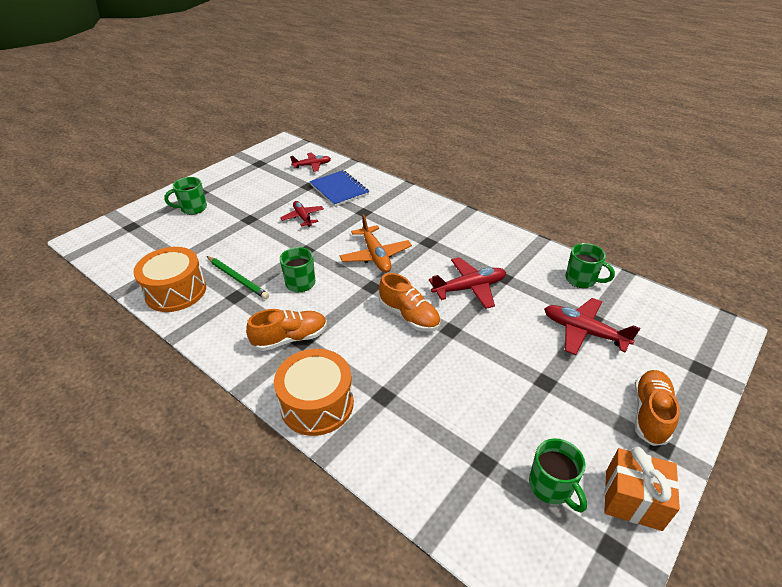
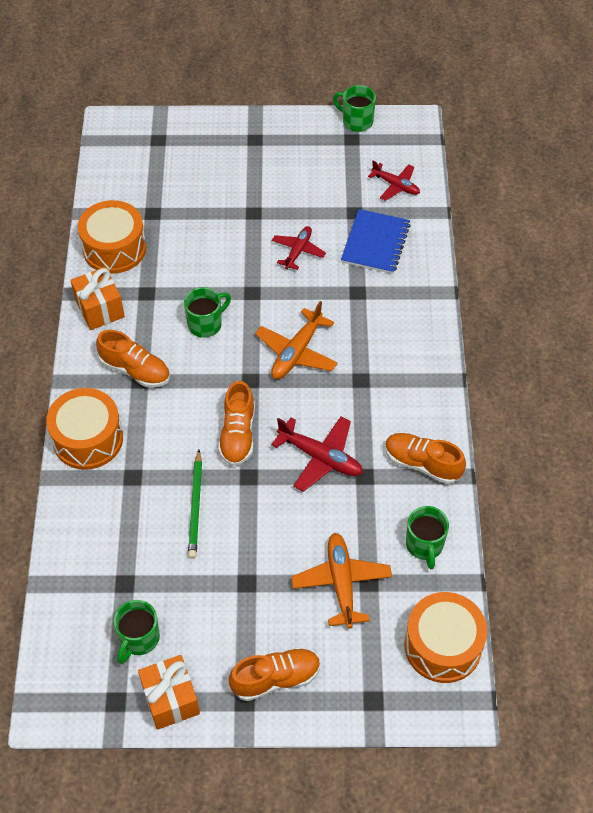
camera: 50 degrees right, 15 degrees up
(193, 208) = (225, 158): green mug -> green mug (356, 121)
(212, 327) = (100, 309): none -> orange gift
(238, 279) = (168, 276): green pencil -> green pencil (196, 506)
(517, 250) = (422, 464): none -> orange shoe
(583, 332) = (341, 583): red plane -> orange plane
(670, 312) = (443, 646): none -> orange drum

